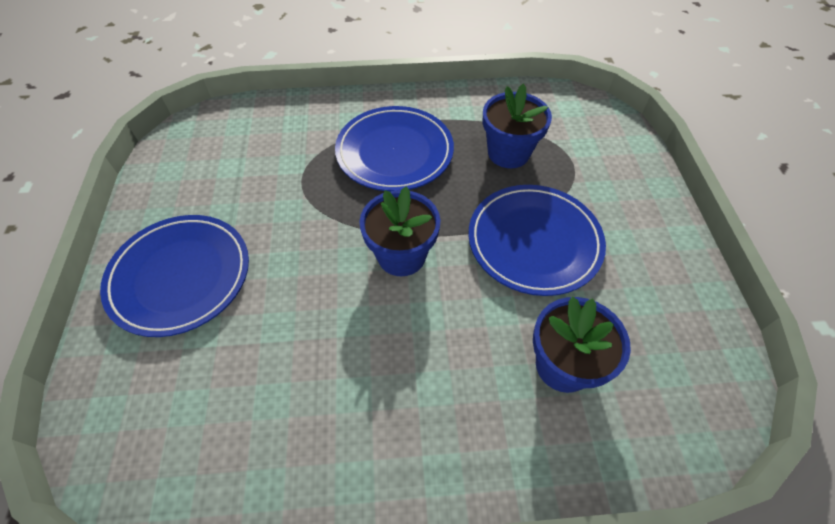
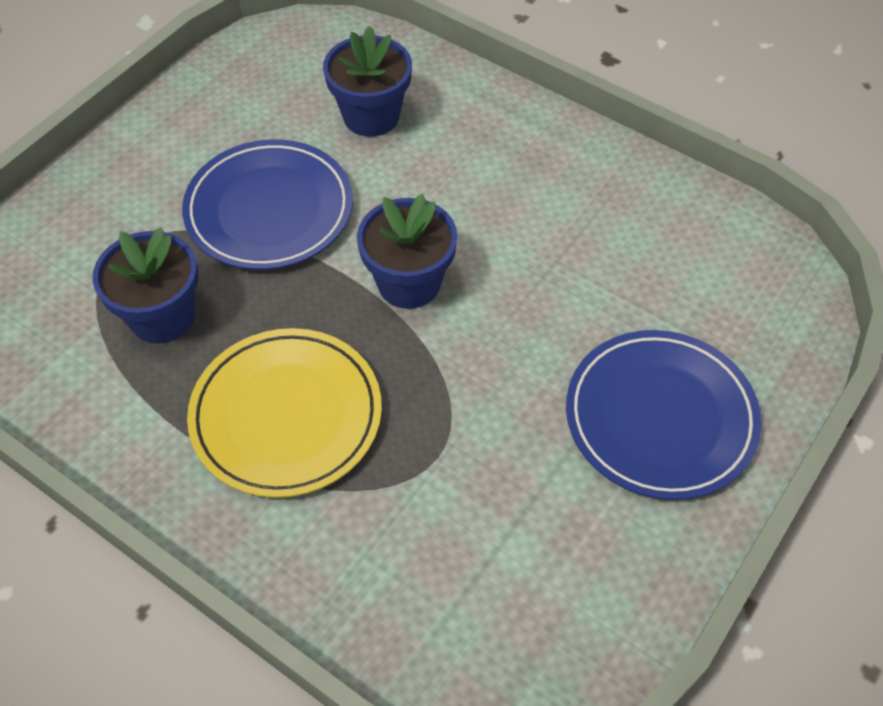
camera: 140 degrees left, 0 degrees up
(394, 152) = (286, 416): blue plate -> yellow plate

